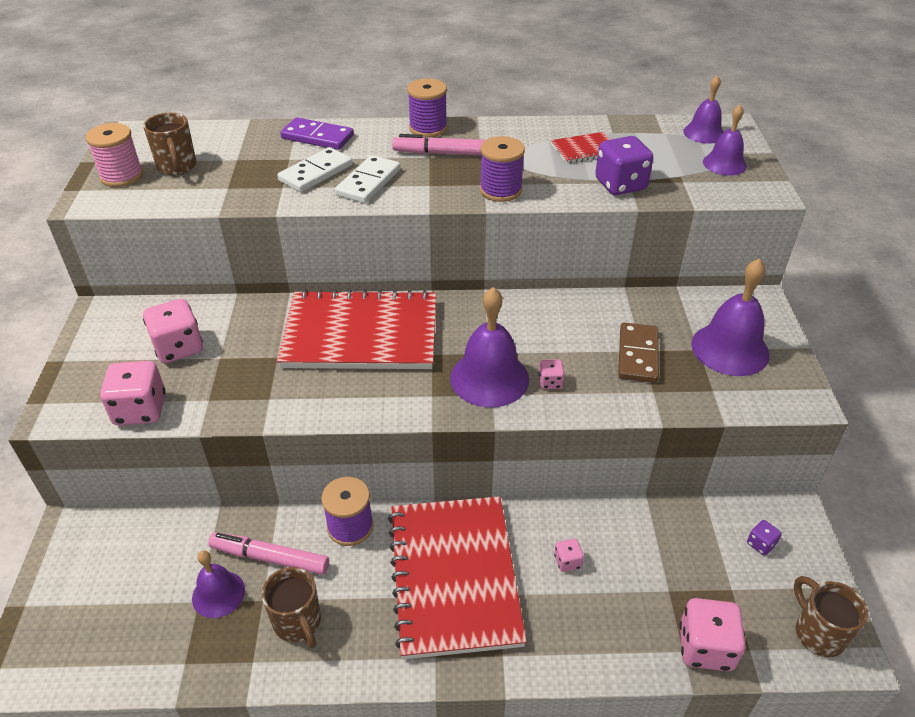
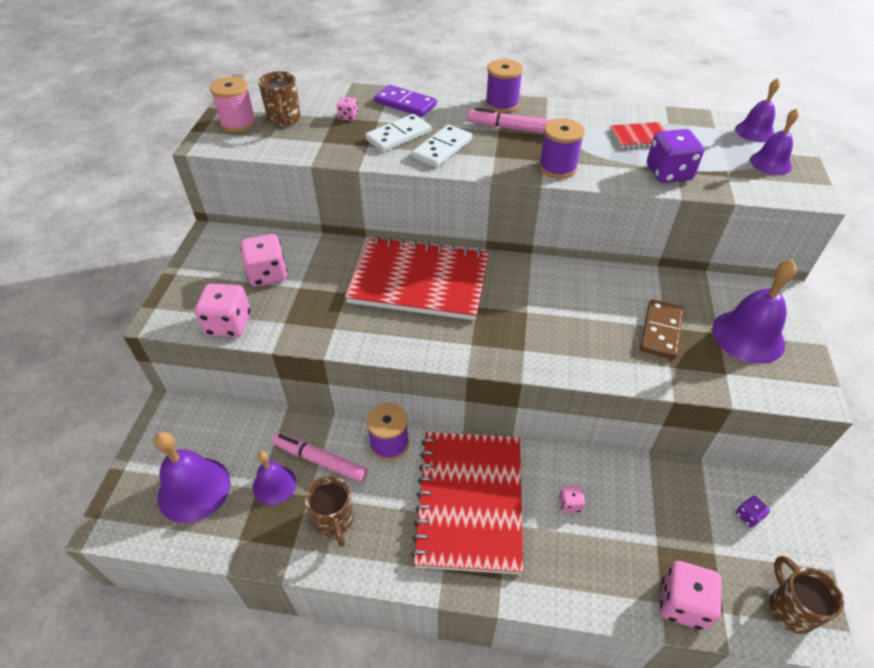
camera: 10 degrees right, 5 degrees up
(489, 378) = (524, 335): purple bell -> purple bell (194, 489)
(550, 382) = (577, 346): pink dice -> pink dice (348, 116)

